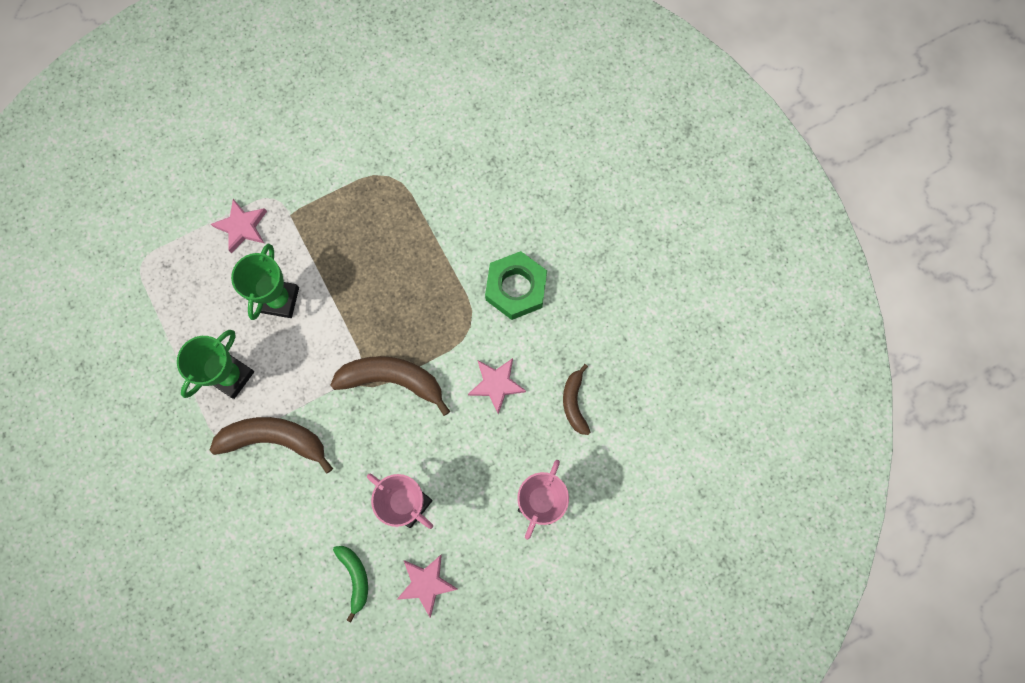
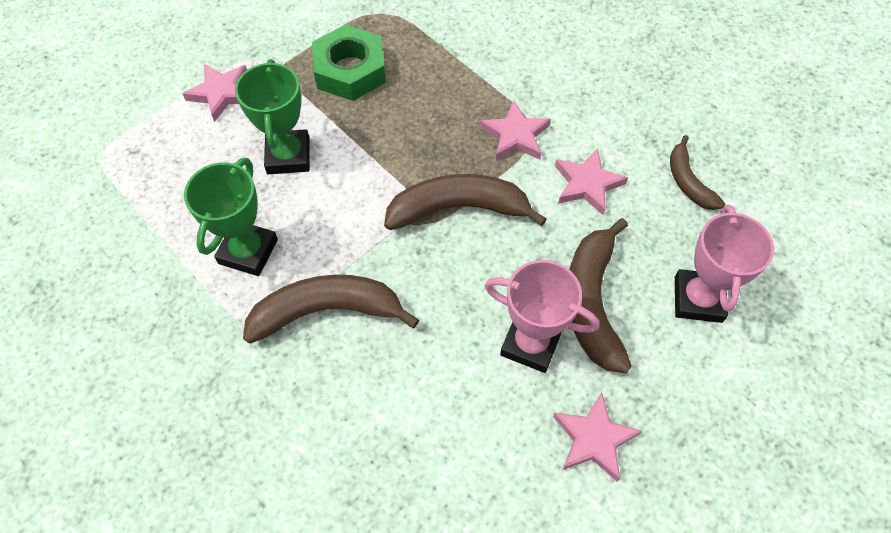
camera: 15 degrees left, 15 degrees down
(355, 577) = (492, 457): green banana -> none
(457, 326) = (515, 135): none -> pink star
(463, 483) = (592, 302): none -> brown banana
(516, 288) = (568, 84): green nut -> green nut (350, 70)

